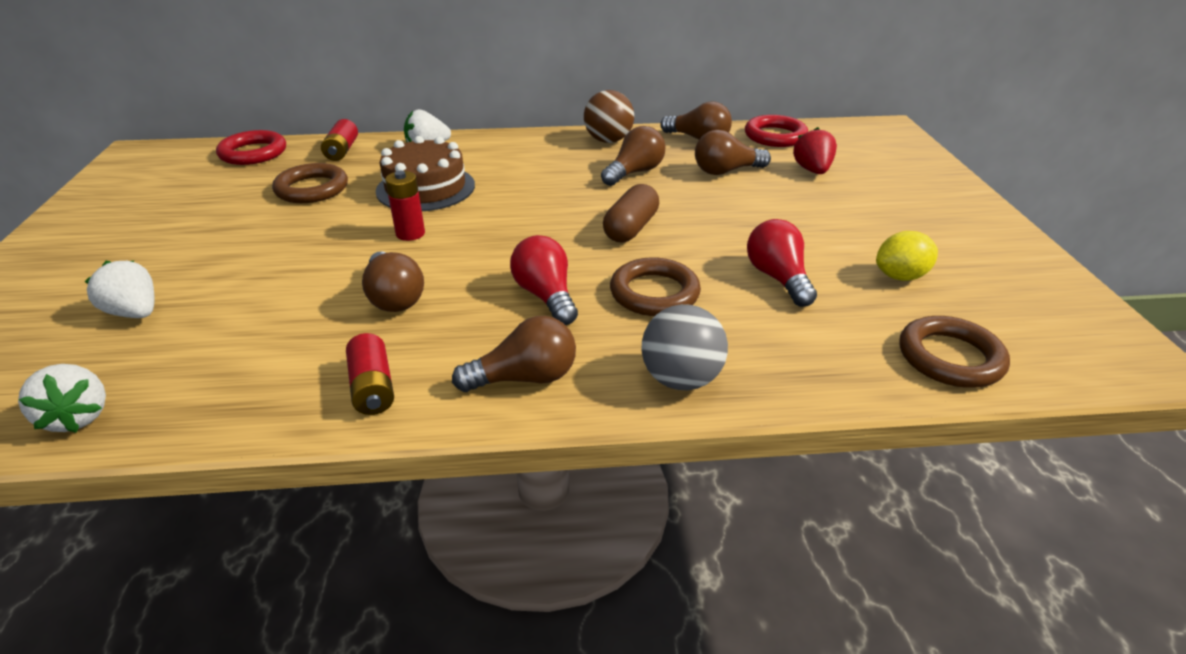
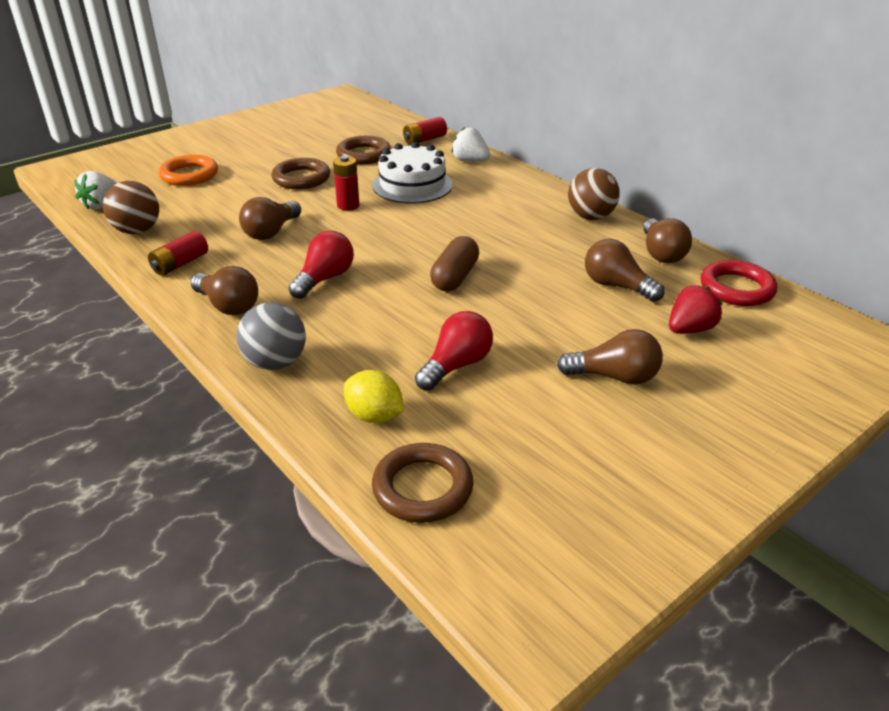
camera: 55 degrees right, 0 degrees up
(135, 313) = (189, 175): white strawberry -> orange ring
(221, 402) = (137, 231): none -> brown ball
(253, 153) = (384, 119): red ring -> none
(425, 188) = (412, 185): brown cake -> white cake
(631, 228) = (455, 277): brown capsule -> brown capsule turned 60 degrees counterclockwise
(634, 172) = (550, 247): brown light bulb -> brown light bulb (614, 377)
(654, 293) = (373, 317): brown ring -> brown ring (301, 178)
(900, 276) = (536, 431): yellow lemon -> yellow lemon (374, 416)

